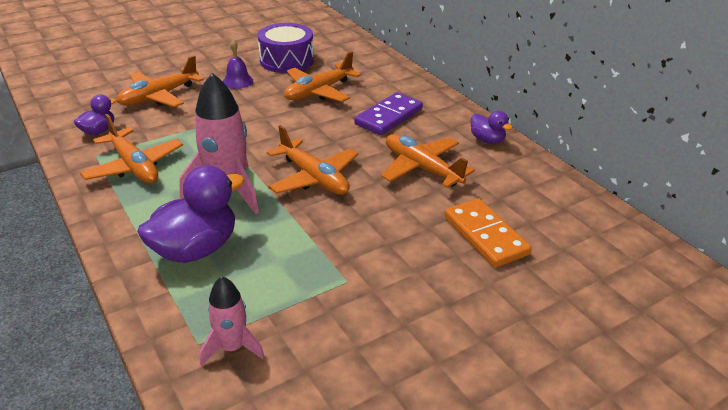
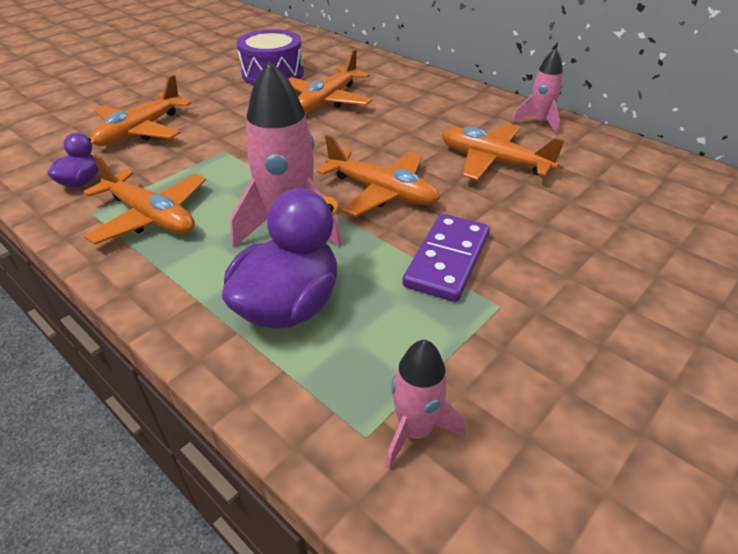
camera: 15 degrees left, 5 degrees up
(237, 81) = (228, 101): purple bell -> none
(389, 117) = (421, 114): purple domino -> purple domino (447, 260)
(485, 235) = (611, 221): orange domino -> none
(487, 140) = (538, 122): purple duck -> pink rocket

